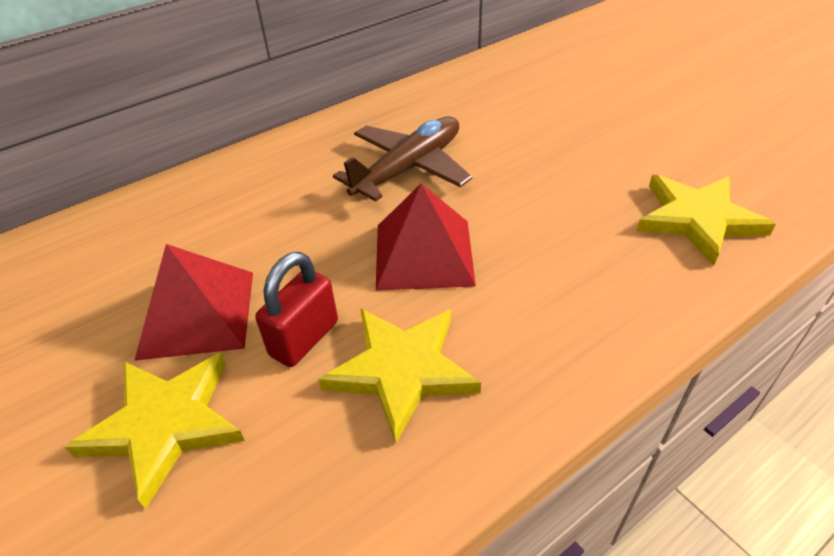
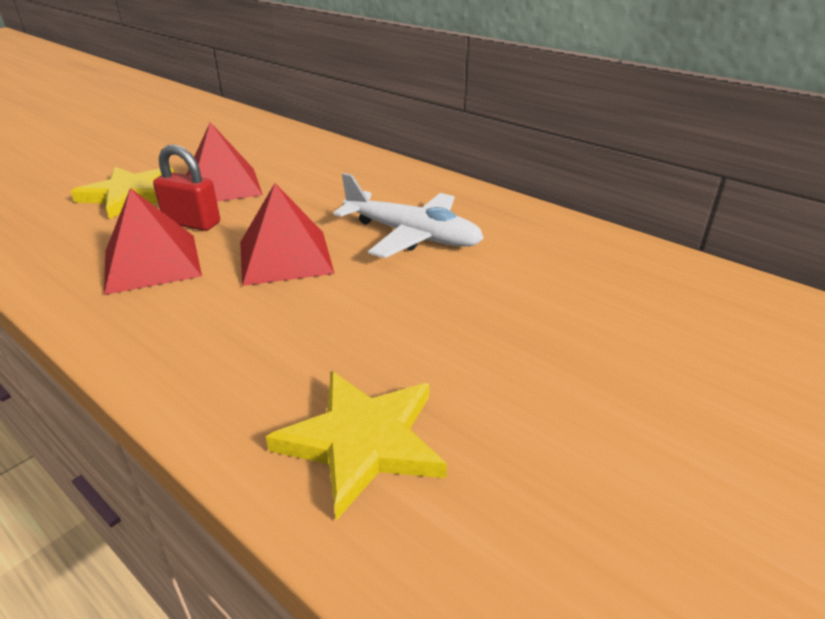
camera: 75 degrees right, 10 degrees down
(402, 370) = (152, 263): yellow star -> red pyramid
(409, 168) = (412, 236): brown plane -> white plane

